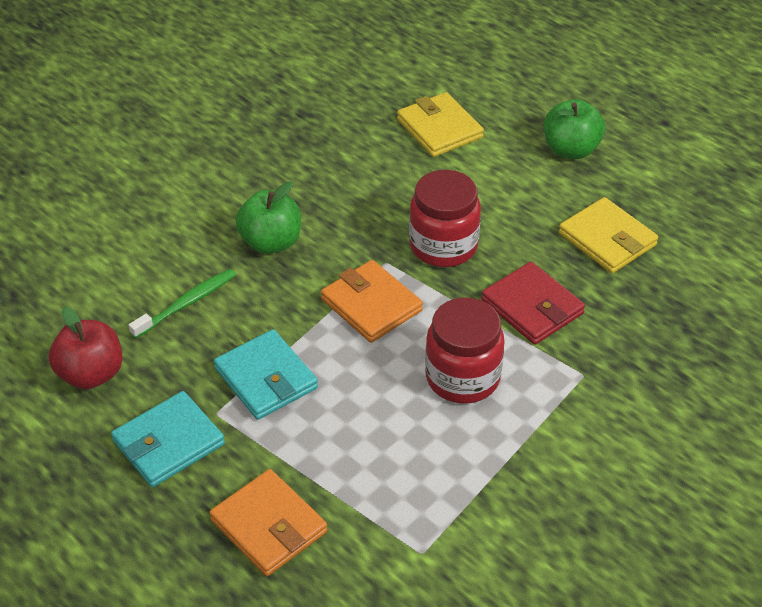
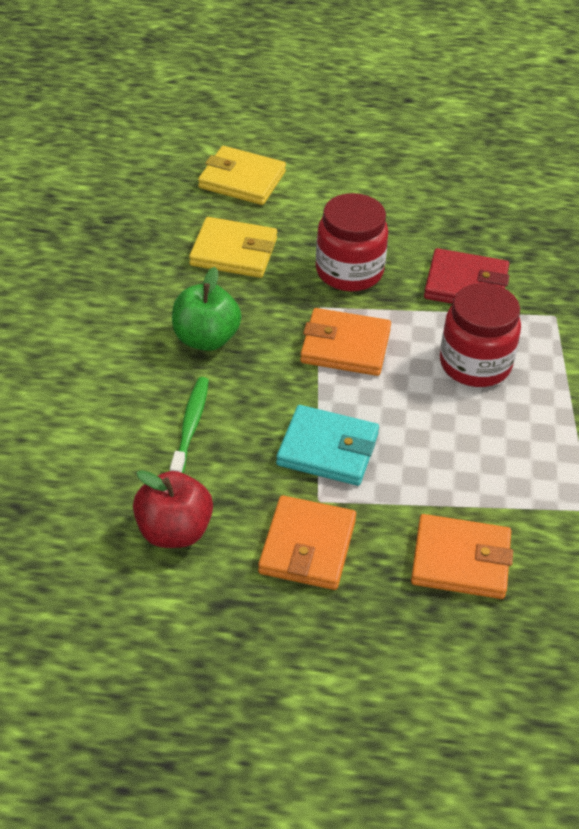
camera: 40 degrees left, 0 degrees up
(168, 443) = (307, 547): turquoise wallet -> orange wallet
(570, 150) = (363, 151): green apple -> none
(607, 239) = (463, 207): yellow wallet -> yellow wallet (233, 252)

